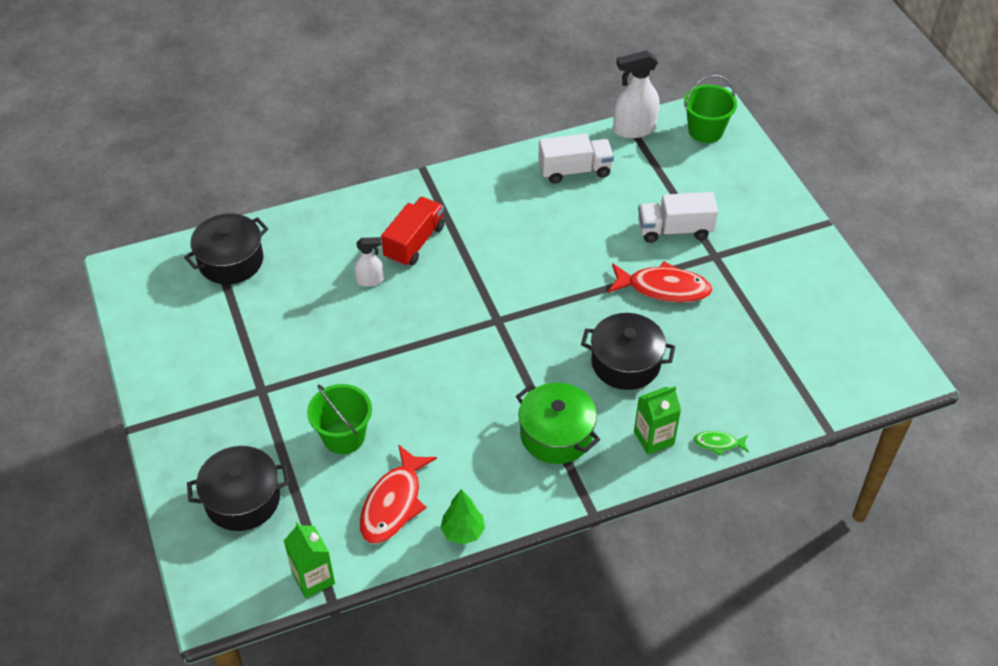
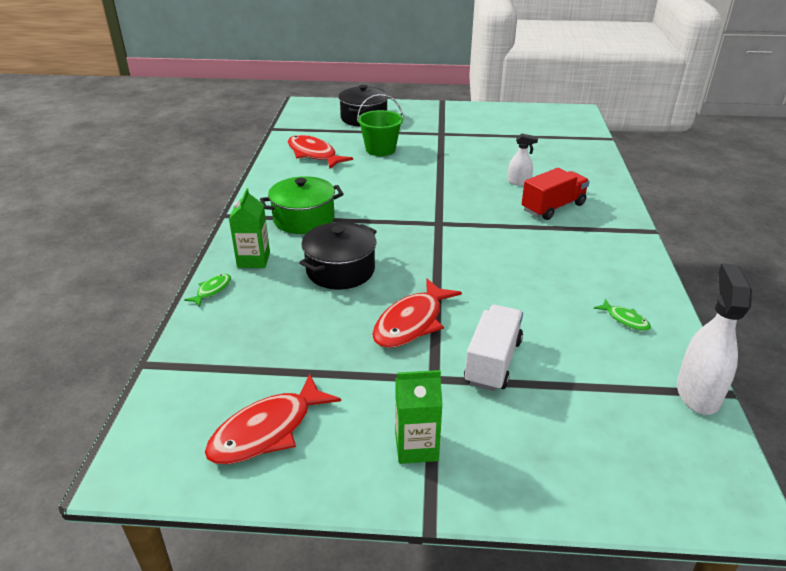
camera: 115 degrees right, 15 degrees down
(231, 261) = (568, 140): black pot -> none
(313, 578) = (291, 126): green carton -> green carton (416, 447)
(370, 280) = (519, 182): white spray bottle -> white spray bottle turned 90 degrees counterclockwise
(414, 242) = (553, 207): red truck -> red truck turned 90 degrees counterclockwise
(463, 532) = (268, 169): green tree -> none
(575, 170) = (625, 319): white truck -> green fish
(705, 131) = (683, 469): green bucket -> none
(826, 323) = (267, 430): none -> red fish

